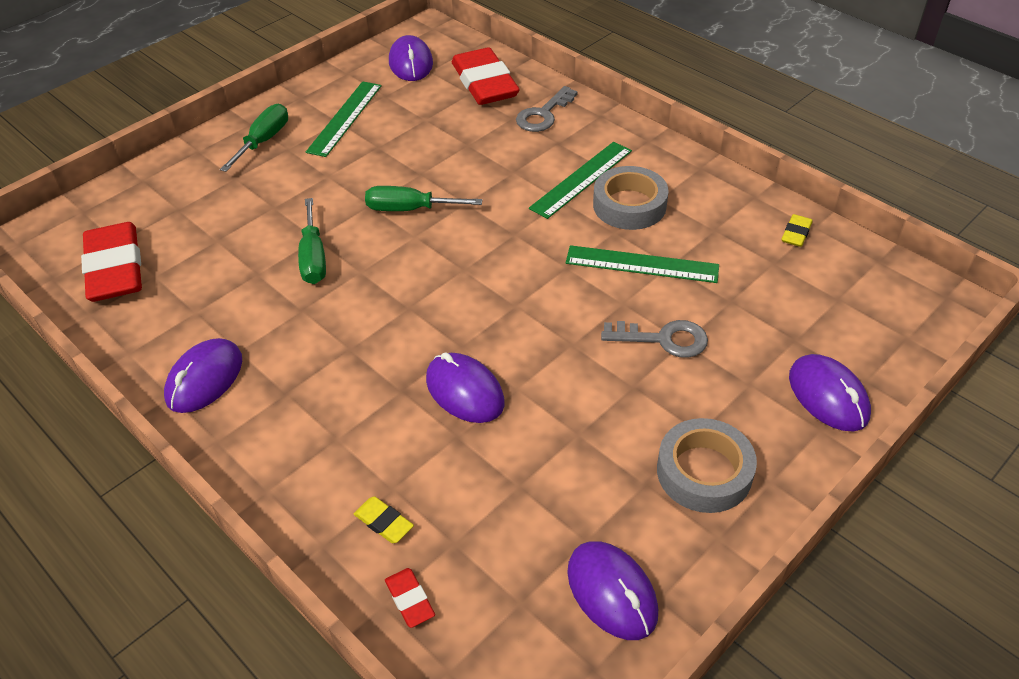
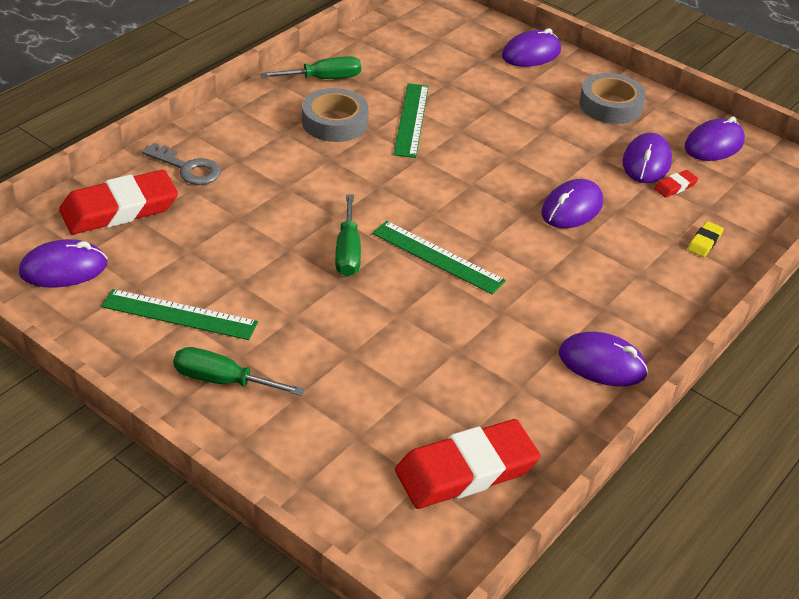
camera: 100 degrees left, 5 degrees down
(313, 258) = (428, 312): green screwdriver -> green screwdriver (324, 79)
(410, 599) = (757, 226): red eraser -> red eraser (675, 186)
(562, 490) = (646, 162): none -> purple mouse
(582, 179) = (297, 147): green ruler -> green ruler (437, 257)
(663, 339) = (494, 114): grey key -> none
(796, 233) = (365, 48): yellow eraser -> none

